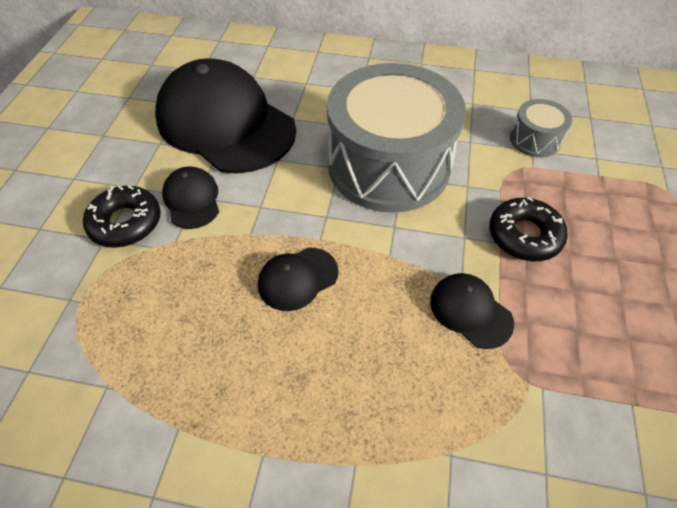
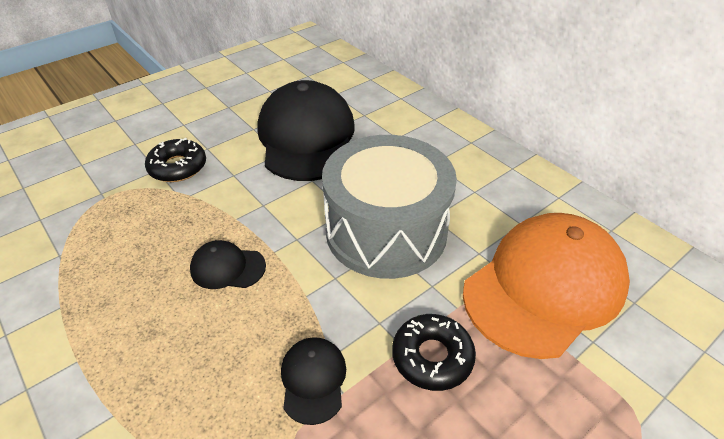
camera: 40 degrees right, 10 degrees down
(192, 199) = (229, 175): black cap -> none
(534, 140) = (544, 287): grey drum -> orange cap

